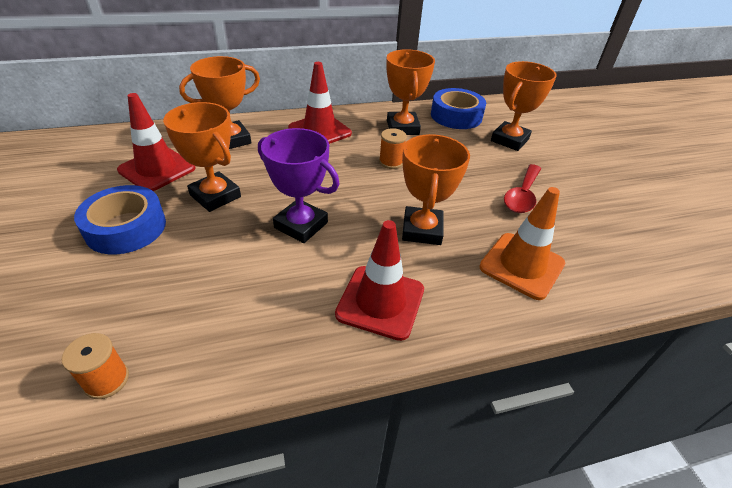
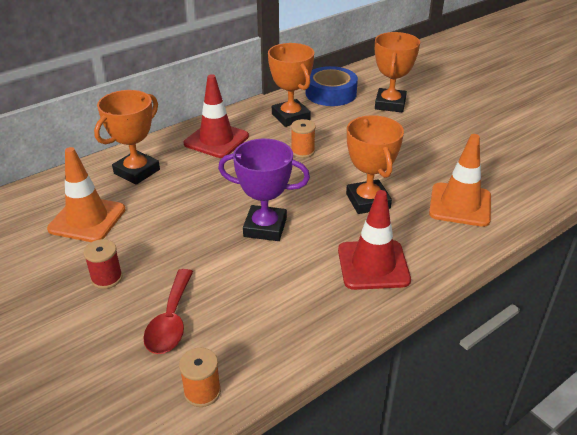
camera: 20 degrees left, 5 degrees down
(126, 228) = (106, 278): blue tape -> red spool
(157, 169) = (87, 219): red traffic cone -> orange traffic cone
(215, 196) = (167, 226): orange trophy -> none
(522, 196) = (428, 150): red spoon -> red spoon (171, 321)

